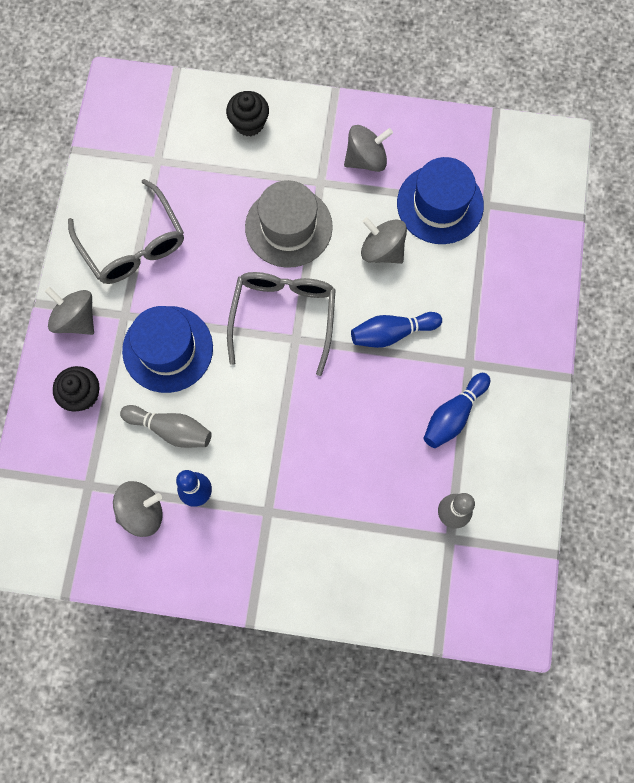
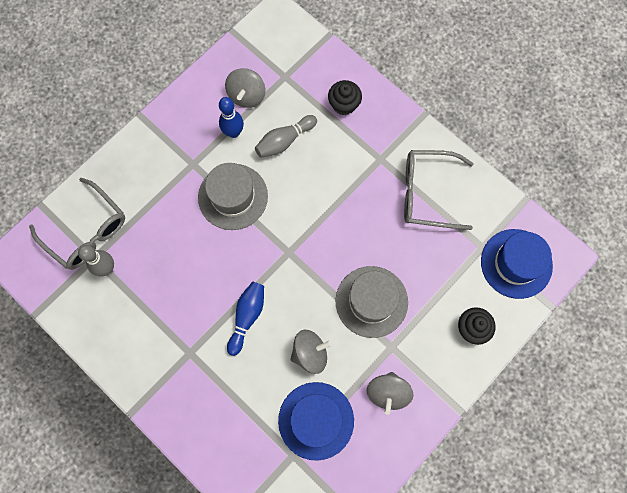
camera: 125 degrees right, 0 degrees up
(76, 319) = (397, 129): grey spinning top -> none
(167, 349) = (338, 170): blue hat -> blue hat (516, 263)
(275, 439) = (233, 196): none -> grey hat
(283, 316) = (309, 255): grey glasses -> grey glasses (86, 231)
(453, 415) = (164, 316): blue bowling pin -> none

